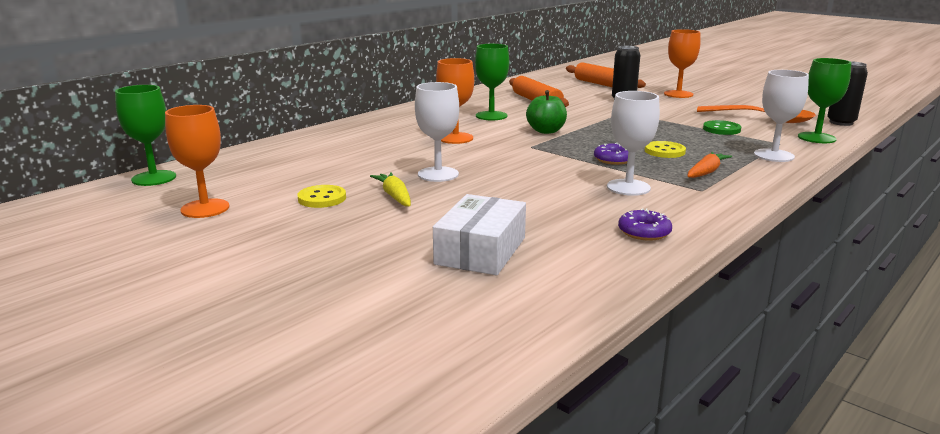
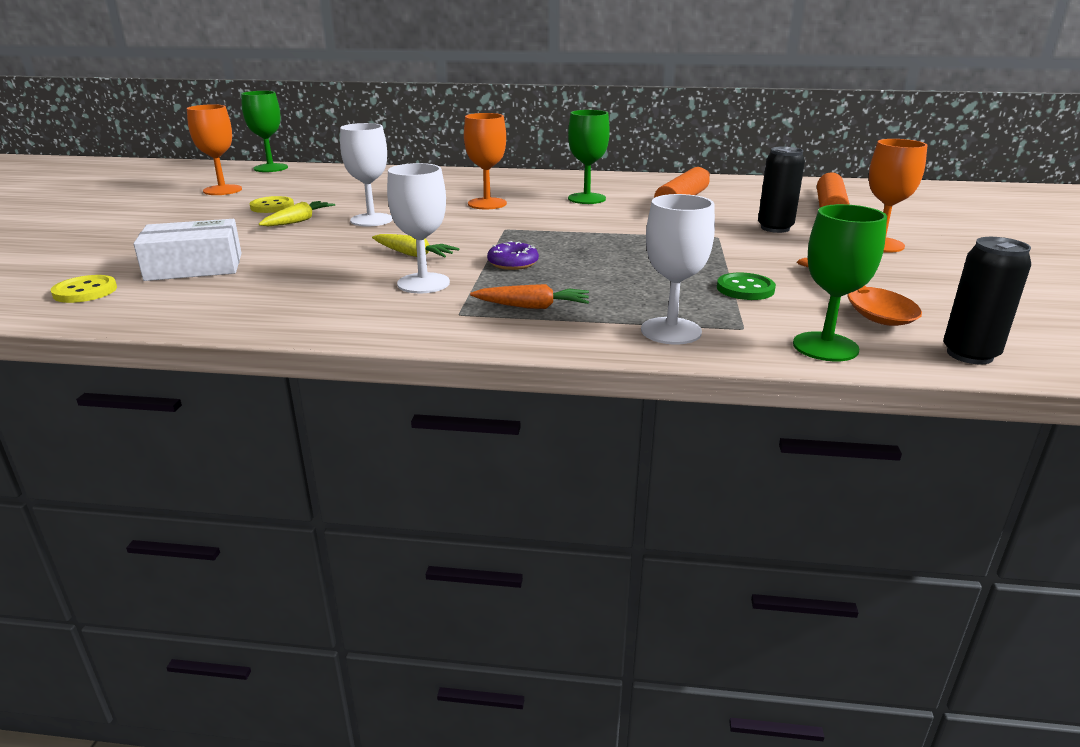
camera: 55 degrees right, 5 degrees up
(546, 131) = (571, 224): green apple -> none
(556, 179) = (413, 254): none -> yellow carrot
(644, 232) = (290, 310): purple donut -> none
(664, 151) = (585, 277): yellow button -> yellow button (85, 291)

